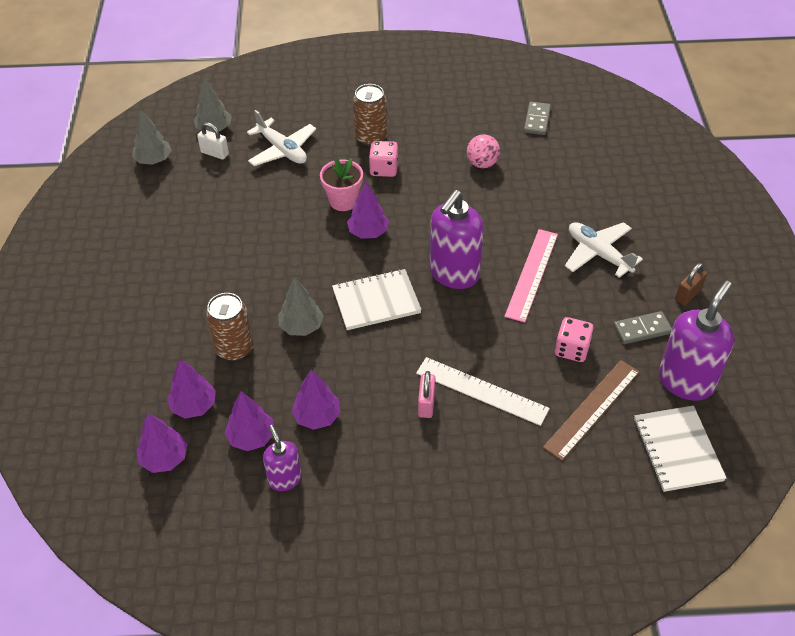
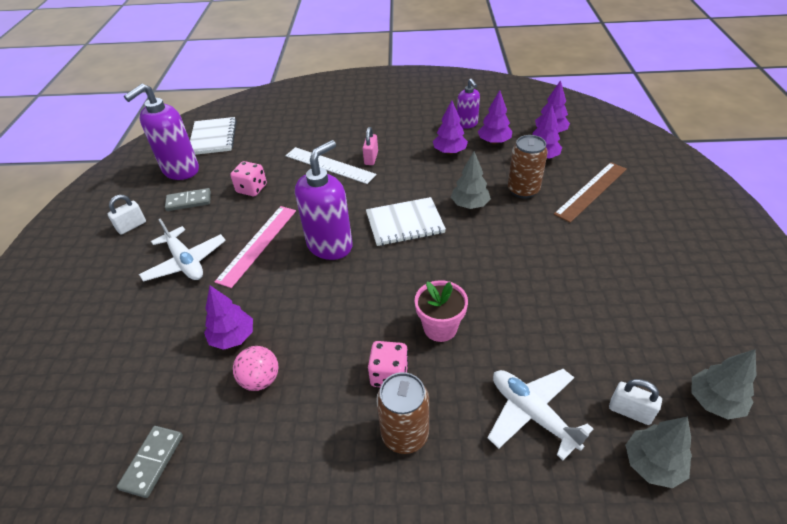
camera: 175 degrees left, 5 degrees down
(368, 232) = (411, 288): purple tree -> purple tree (233, 337)
(592, 409) = (256, 156): brown ruler -> brown ruler (591, 191)
(688, 295) = (132, 226): brown padlock -> white padlock

